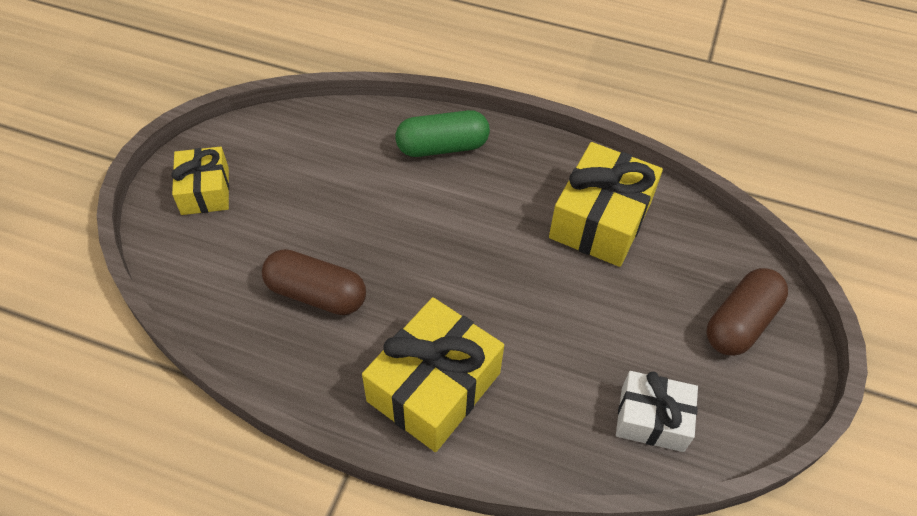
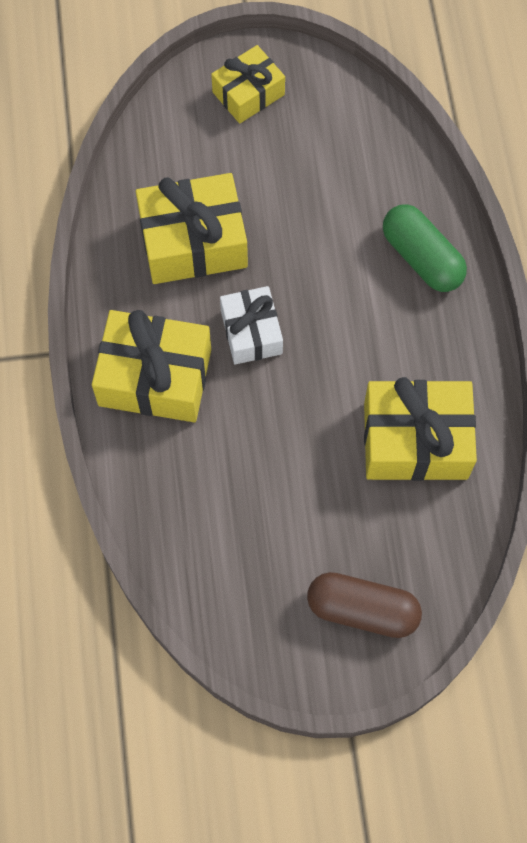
camera: 65 degrees right, 15 degrees up
(316, 294) = (193, 242): brown capsule -> yellow gift
(652, 419) = (216, 563): white gift -> white gift (251, 332)

